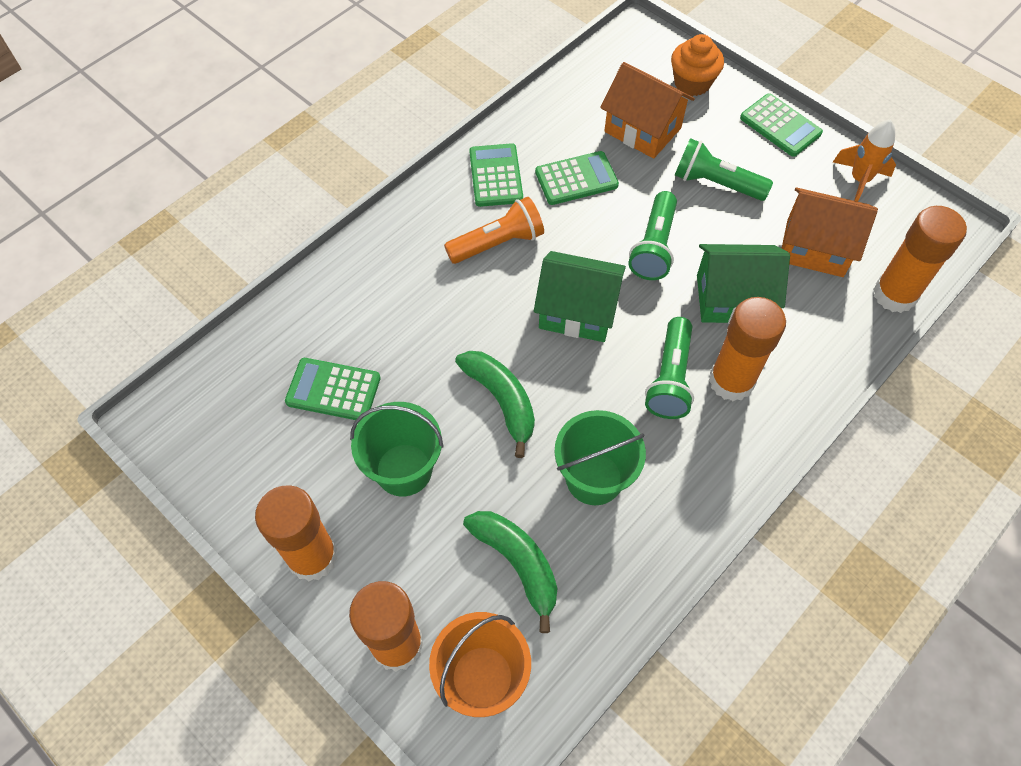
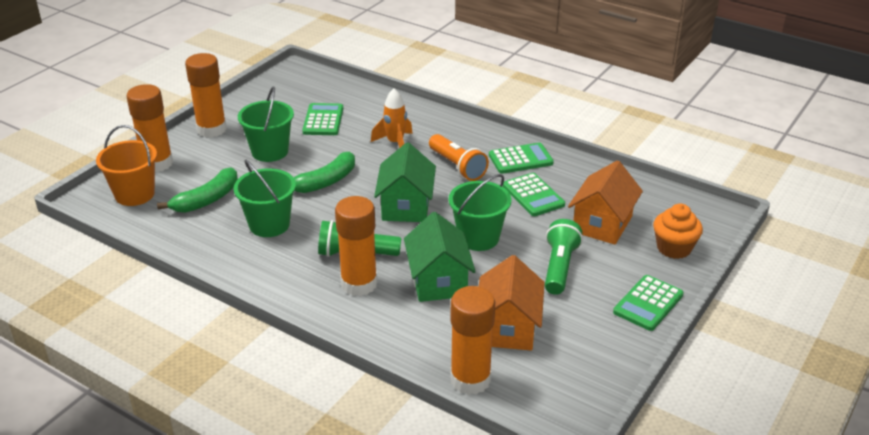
camera: 80 degrees right, 25 degrees down
(654, 247) = (478, 238): green flashlight -> green bucket
(859, 180) = (602, 357): orange rocket -> orange rocket (395, 143)

